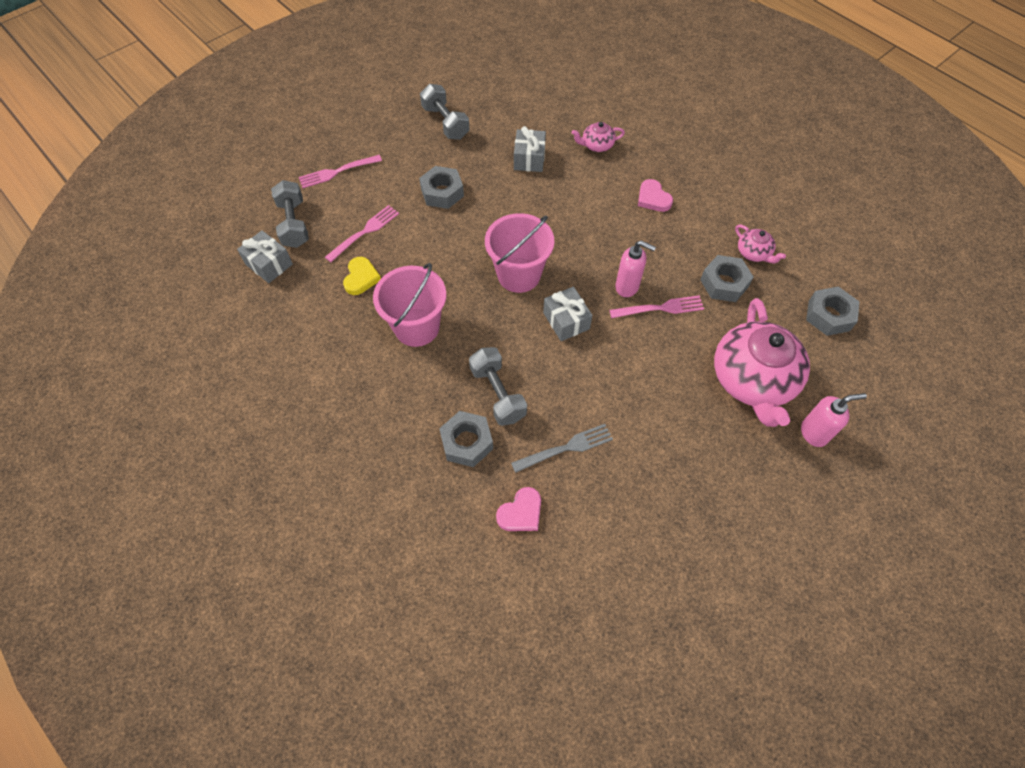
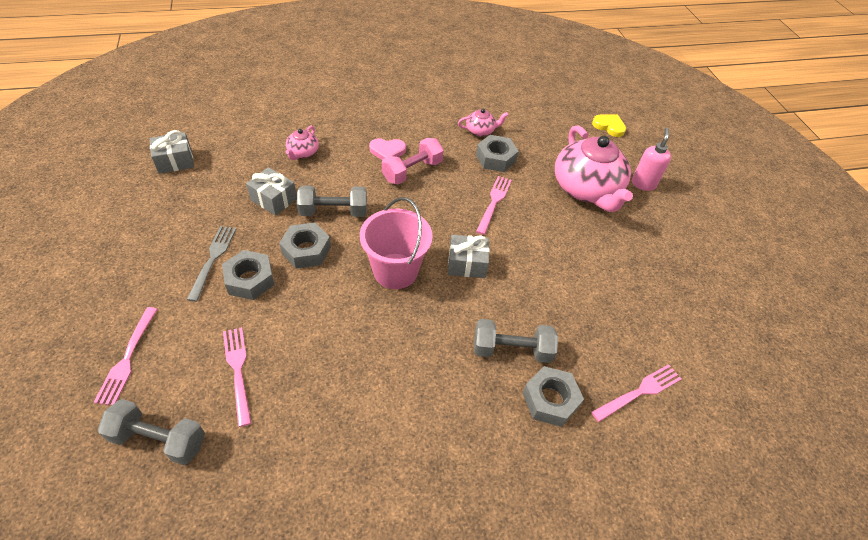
camera: 65 degrees left, 10 degrees down
(269, 264) = (194, 496): grey gift -> grey gift (175, 161)
(361, 278) = (296, 402): yellow heart -> yellow heart (609, 126)
(417, 327) = (396, 380): pink bucket -> none
(445, 123) = (165, 234): grey dumbbell -> grey dumbbell (333, 212)
(521, 512) = (639, 392): pink heart -> pink fork
(566, 448) = (591, 328): grey fork -> grey fork (213, 259)
(627, 287) = (460, 210): pink soap dispenser -> none
(644, 228) = (412, 171): none -> pink dumbbell
(752, 380) = (586, 189): pink teapot -> pink teapot turned 45 degrees clockwise
(829, 315) = (556, 127): grey nut -> grey nut (306, 250)

